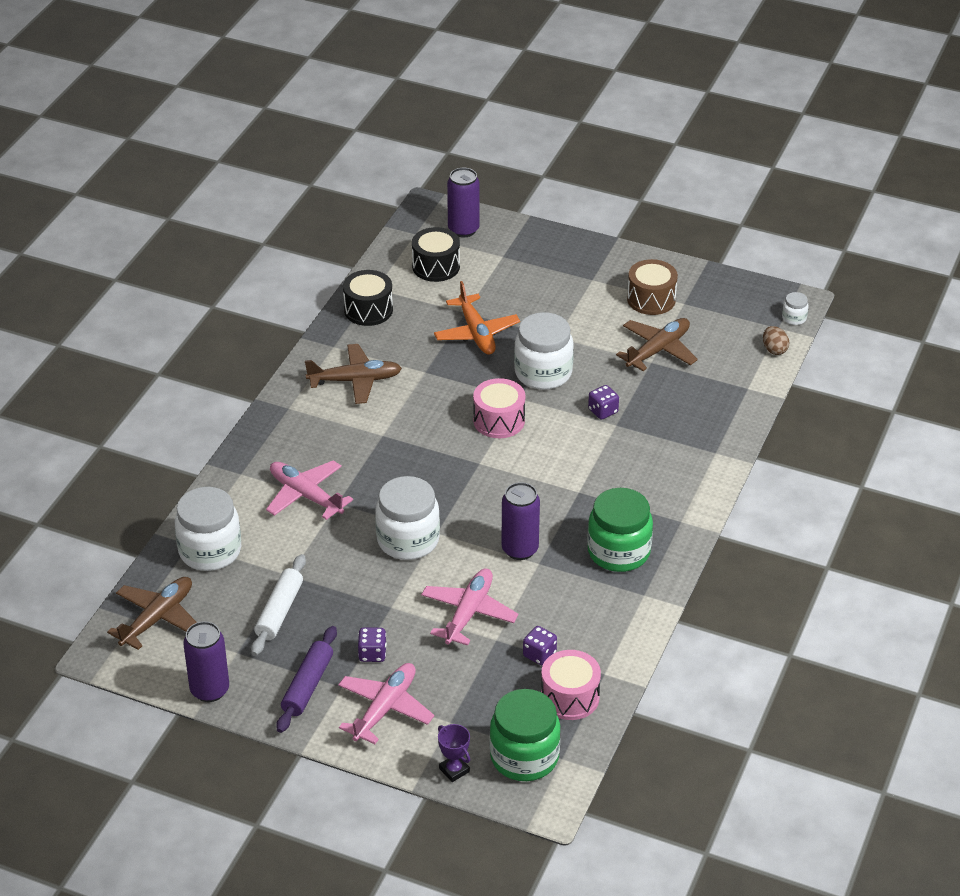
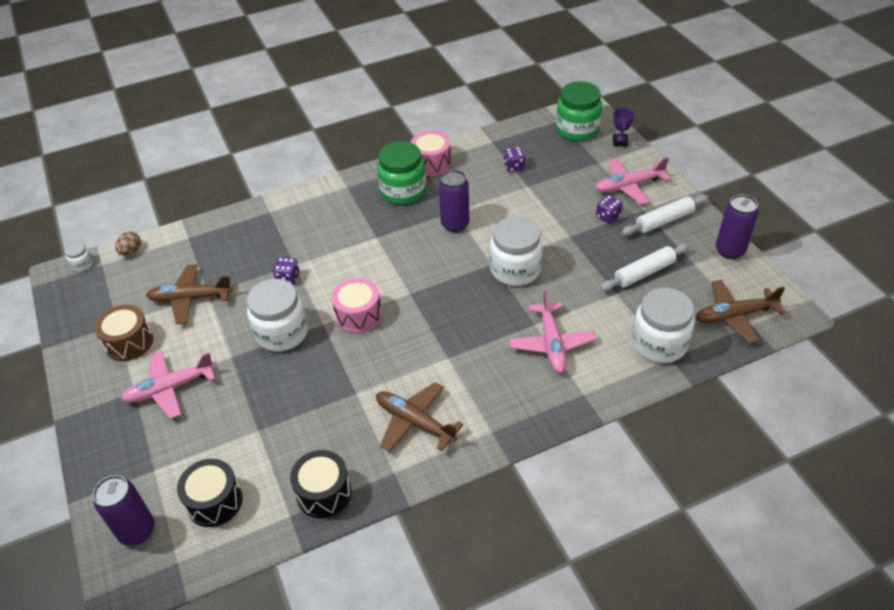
camera: 135 degrees left, 5 degrees up
(307, 686) = (664, 221): purple rolling pin -> white rolling pin
(469, 613) = (527, 207): pink plane -> pink plane (170, 388)
(476, 333) = (277, 402): orange plane -> none
(570, 697) = (522, 141): pink drum -> pink drum (431, 163)

